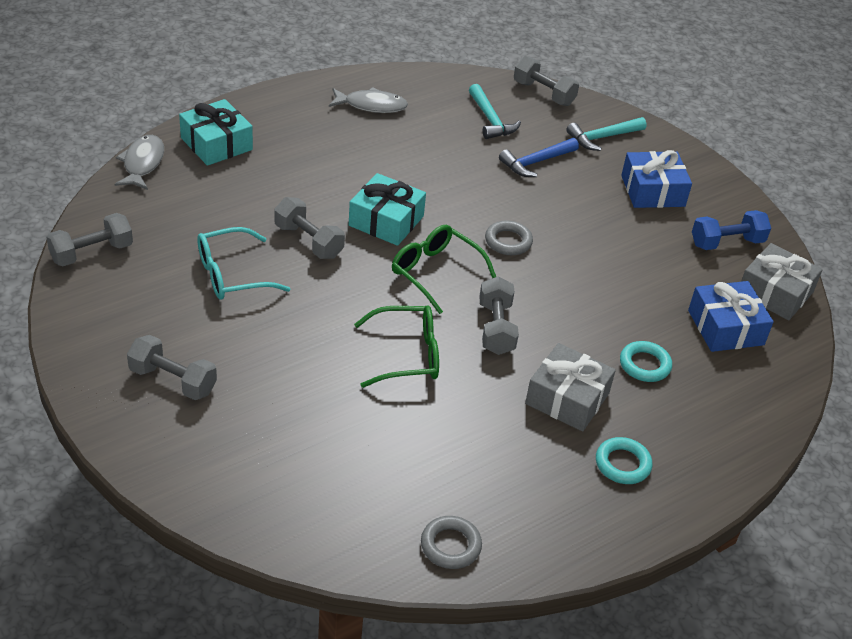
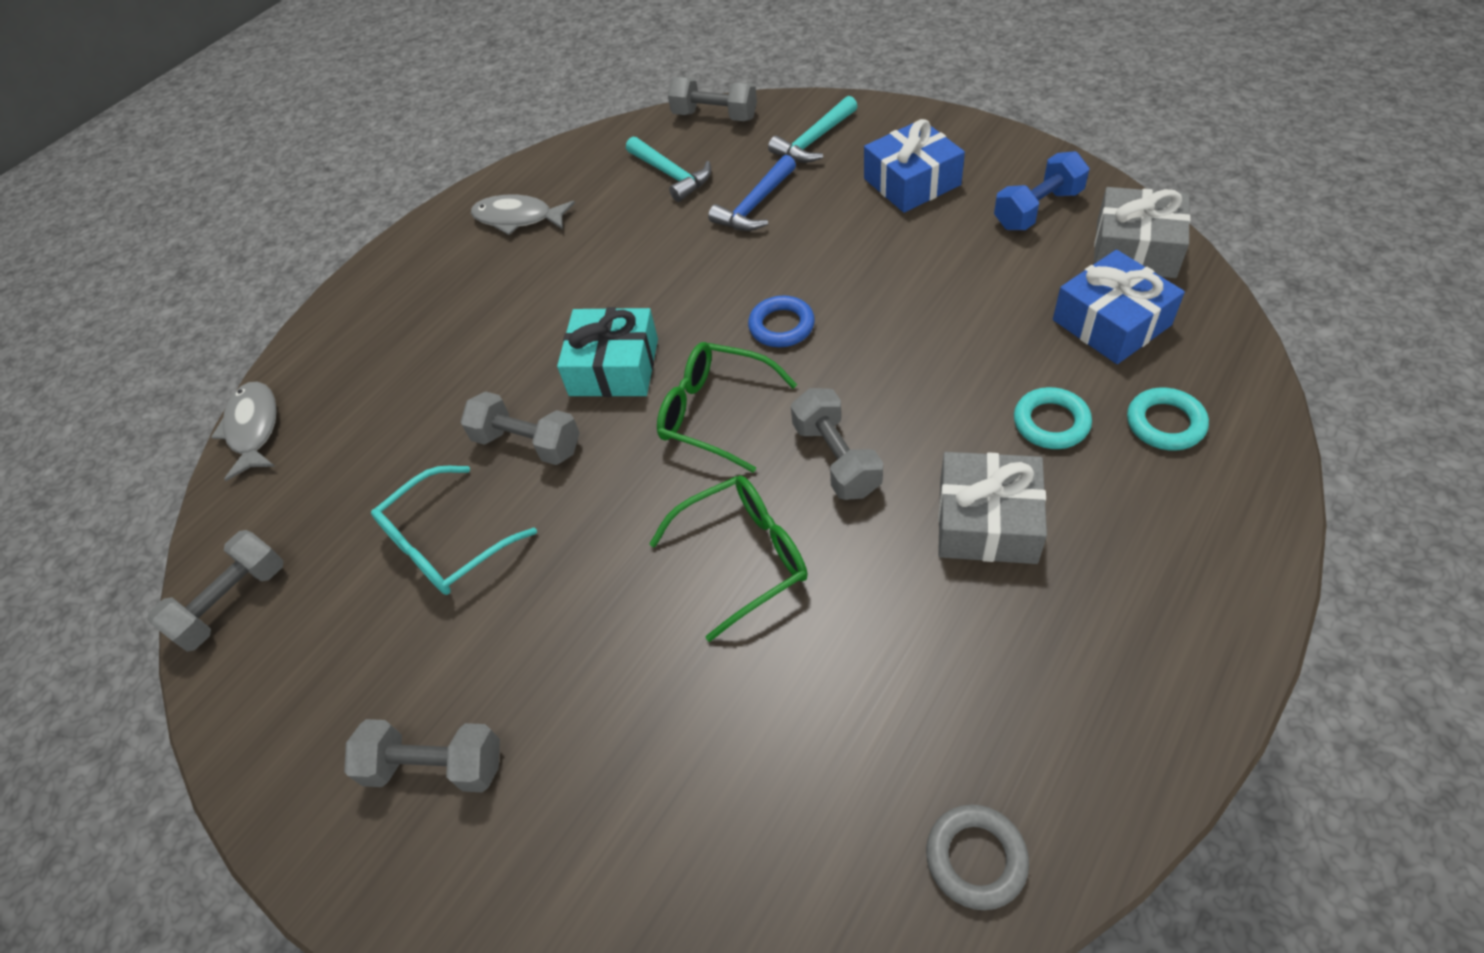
camera: 10 degrees left, 10 degrees up
(216, 144) = (343, 356): turquoise gift -> none
(371, 105) = (518, 218): grey fish -> grey fish turned 150 degrees counterclockwise
(508, 241) = (781, 326): grey ring -> blue ring
(622, 464) = (1119, 590): turquoise ring -> turquoise ring (1165, 423)

